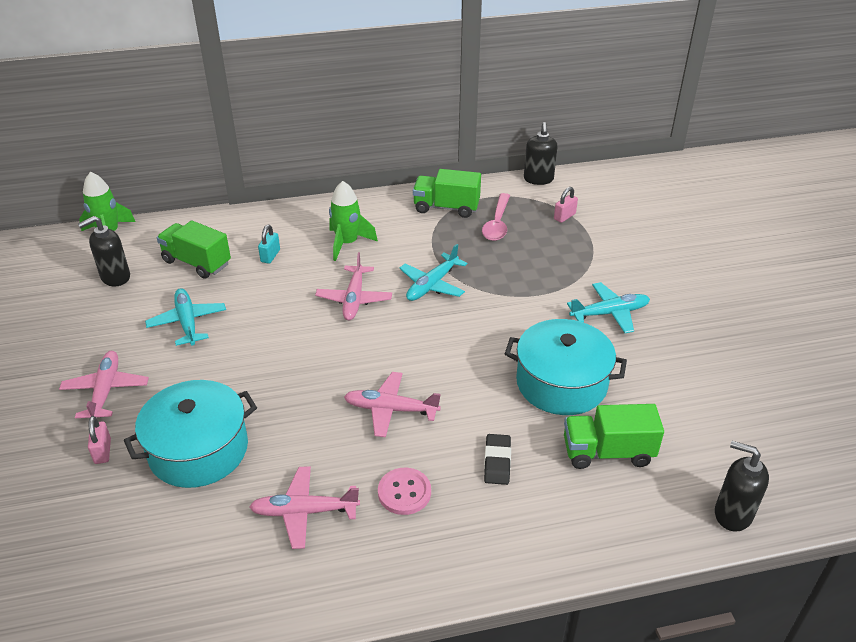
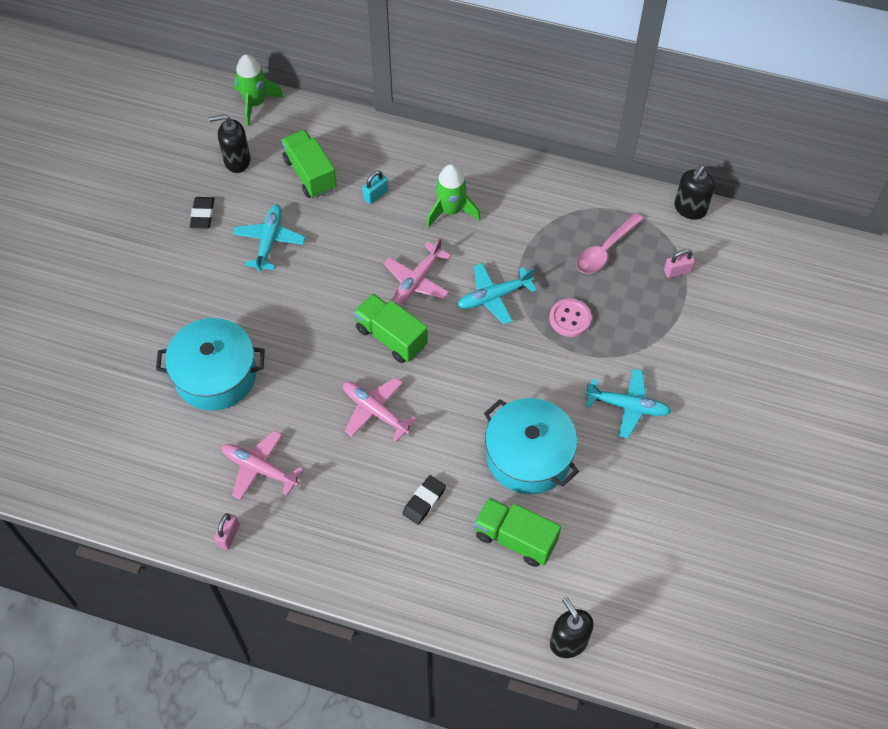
camera: 30 degrees right, 20 degrees up
(102, 327) = (202, 214): none -> black eraser
(103, 451) = (150, 341): pink padlock -> pink padlock (228, 535)
(106, 391) = (176, 284): pink plane -> none
(404, 492) = (338, 490): pink button -> pink button (570, 318)
(446, 207) = (571, 206): green truck -> green truck (391, 337)

